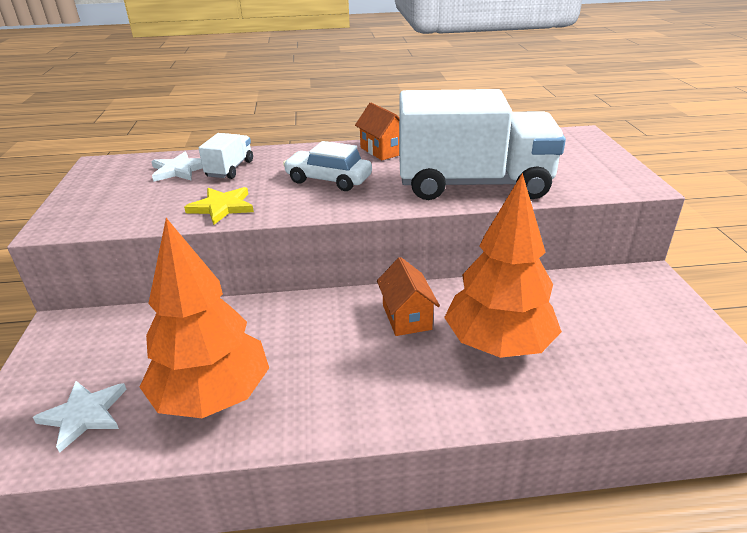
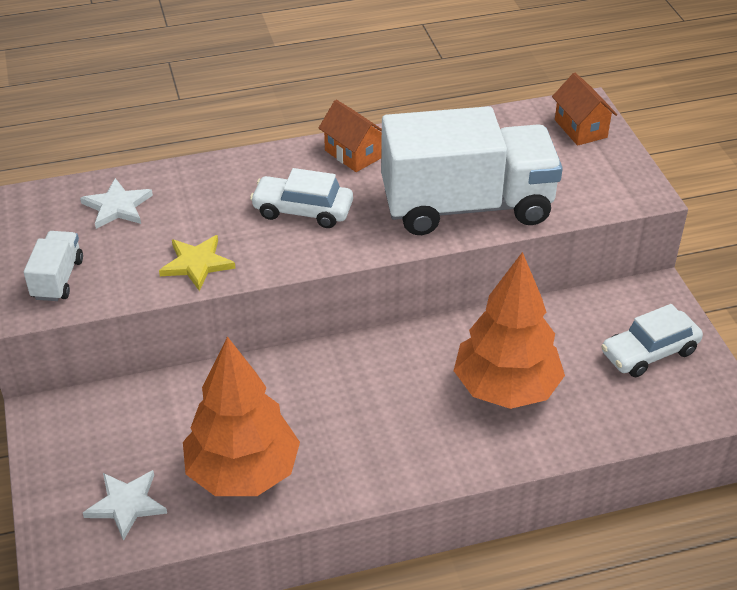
camera: 10 degrees left, 10 degrees up
(230, 169) = (179, 200): white truck -> white truck (57, 279)
(406, 317) = (411, 366): orange house -> orange house (580, 128)
(648, 326) = (649, 352): none -> white car

